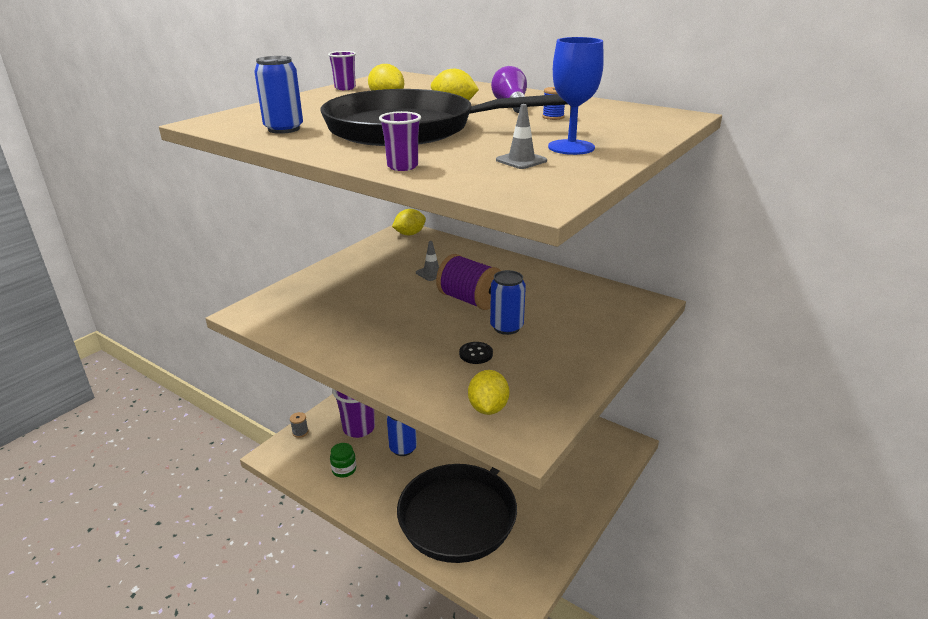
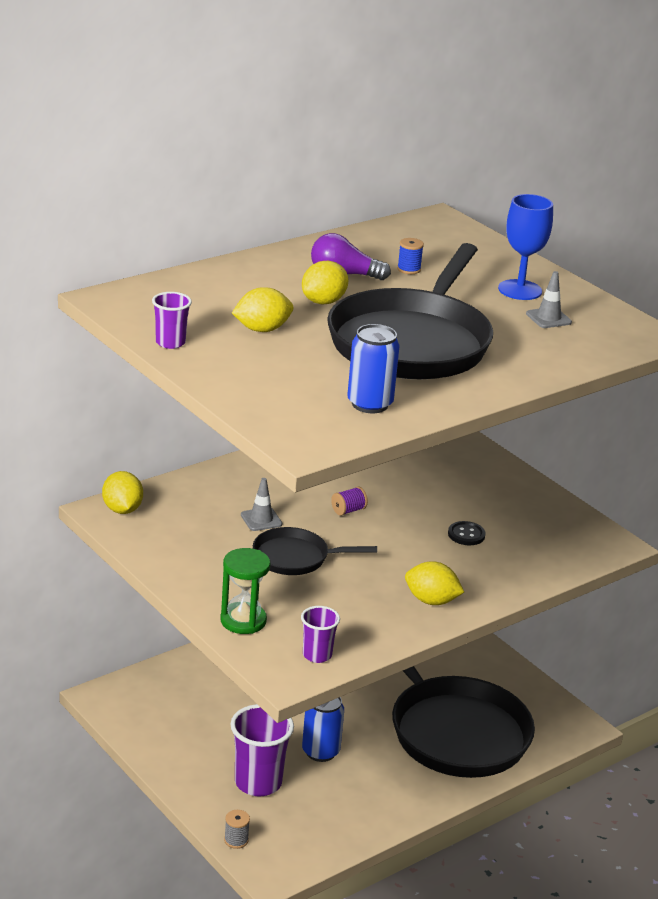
camera: 75 degrees left, 0 degrees up
(304, 288) = (243, 621): none -> green hourglass
(344, 469) = (336, 810): green jar -> none
(391, 292) = (295, 557): none -> black pan
(402, 166) = (541, 368): purple cup -> purple cup (317, 655)
(470, 300) = (348, 510): purple spool -> purple spool, size x0.43
(488, 408) = (561, 551): yellow lemon -> yellow lemon (431, 601)
(506, 327) = (422, 504): blue can -> none

